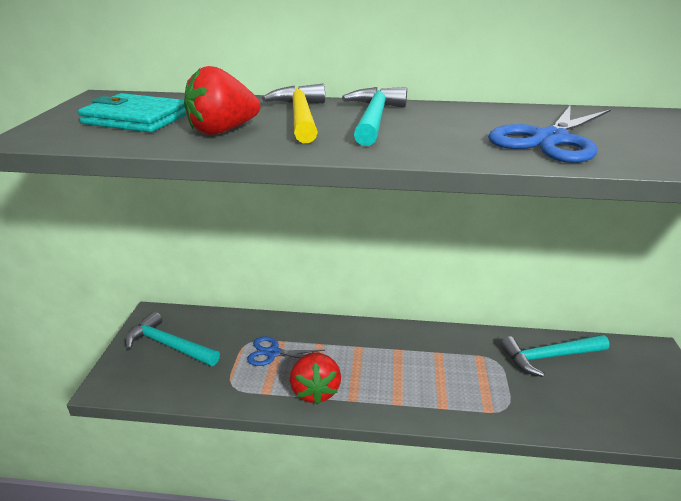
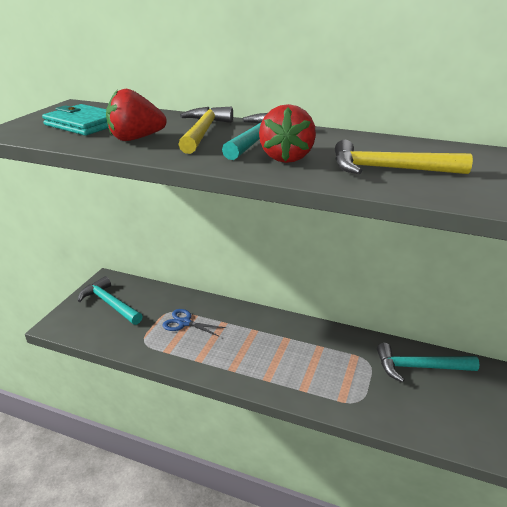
camera: 15 degrees right, 0 degrees up
(315, 391) = (205, 357): red strawberry -> red strawberry (286, 157)
(550, 140) = (389, 169): blue scissors -> yellow hammer

